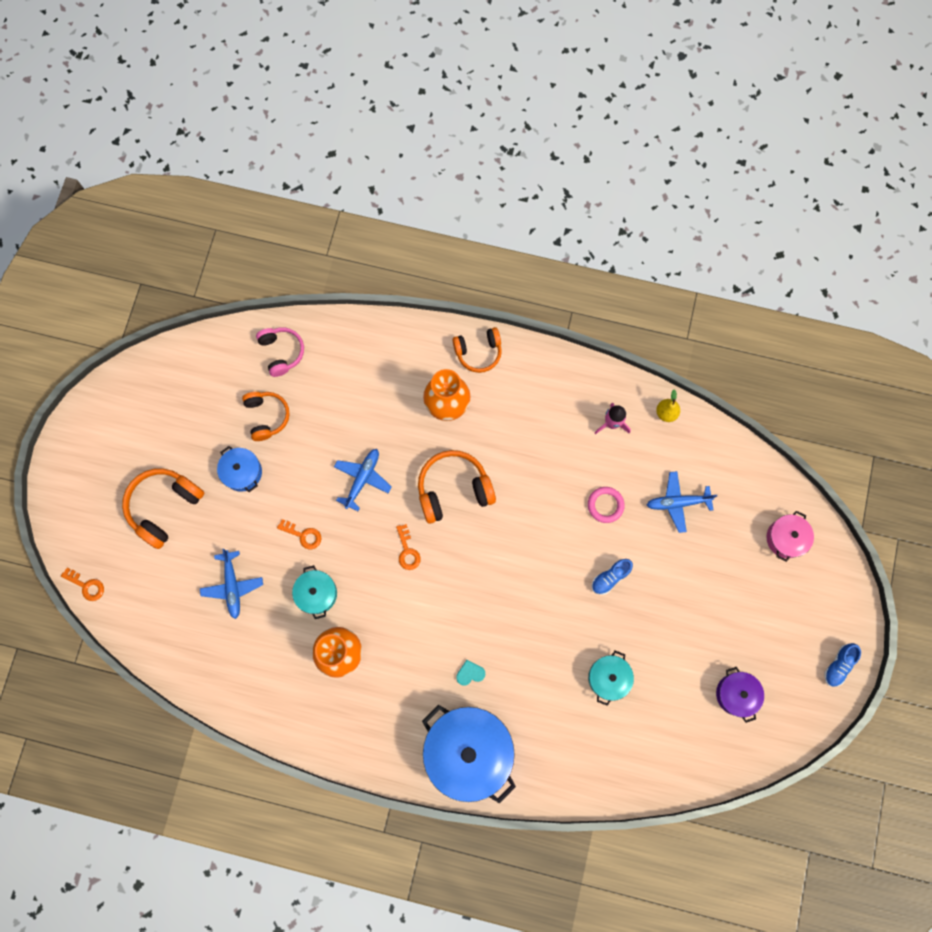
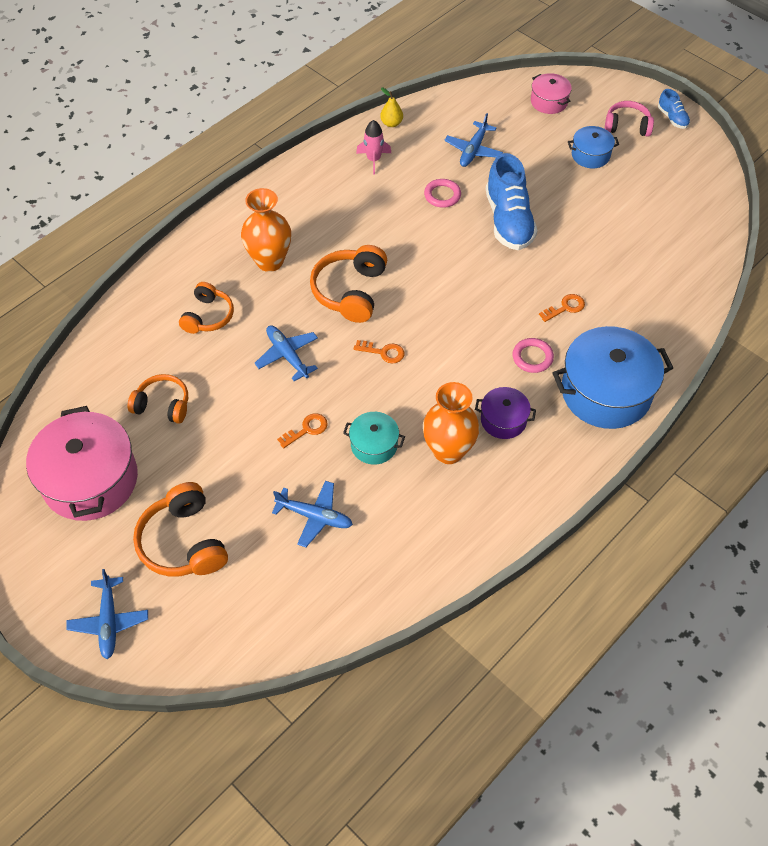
camera: 60 degrees left, 20 degrees down
(81, 497) = (109, 621): none -> blue plane
(86, 585) = (213, 664): orange key -> orange key (565, 307)
(178, 409) = (90, 480): none -> pink pot
(242, 472) = (203, 452): blue pot -> blue pot (590, 155)
(281, 352) = (109, 363): pink headphones -> pink headphones (627, 126)
(470, 673) = (532, 357): turquoise heart -> pink ring
(478, 352) = (237, 217): orange headphones -> orange headphones (208, 316)
(608, 678) = (597, 261): turquoise pot -> none
(610, 577) = (508, 220): blue shoe -> blue shoe, size x2.07
(736, 694) = (660, 187): purple pot -> purple pot (503, 420)

